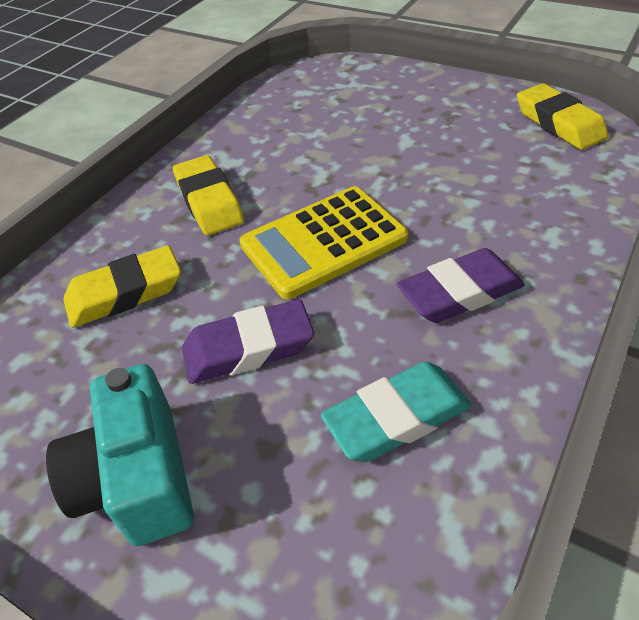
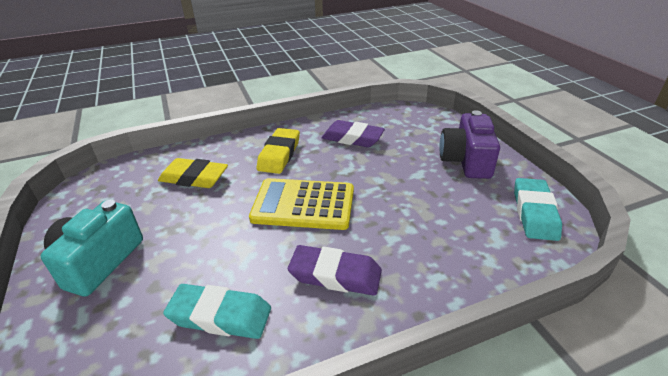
camera: 35 degrees right, 10 degrees down
(248, 348) = (206, 235): purple eraser -> purple eraser (352, 138)
(436, 102) = (466, 161): none -> purple camera
(559, 123) = (534, 213): yellow eraser -> turquoise eraser

